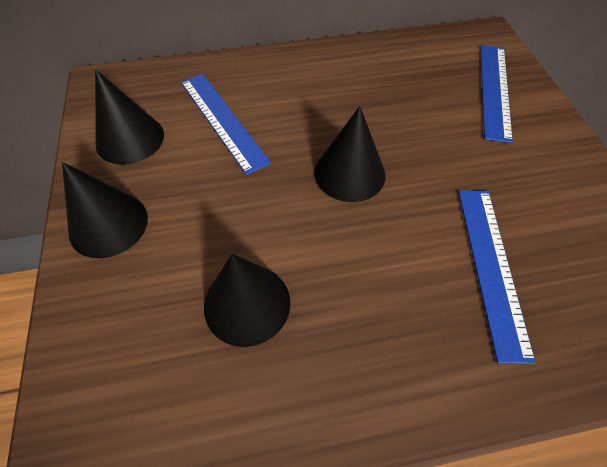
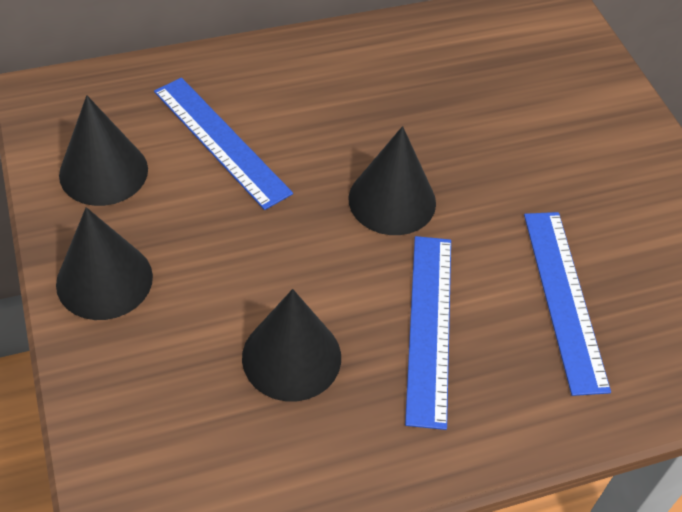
camera: 10 degrees left, 5 degrees down
(494, 90) = (565, 84): blue ruler -> blue ruler (430, 327)

